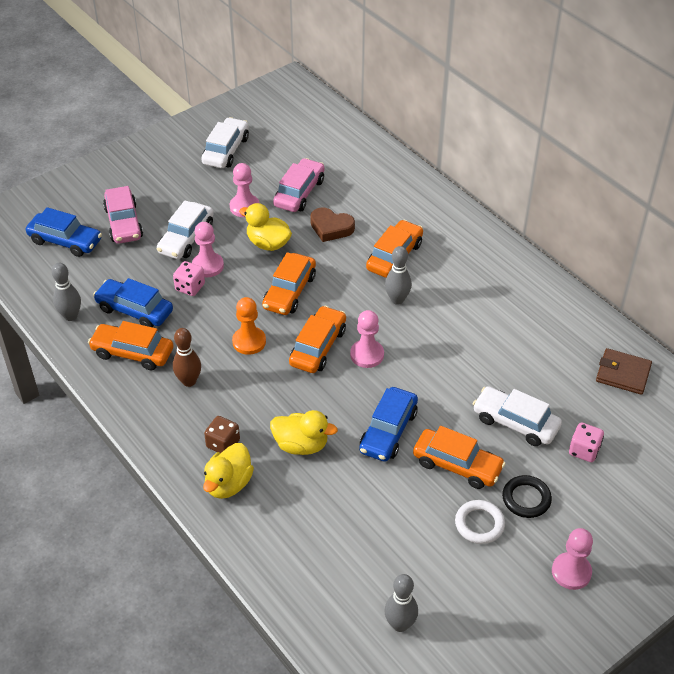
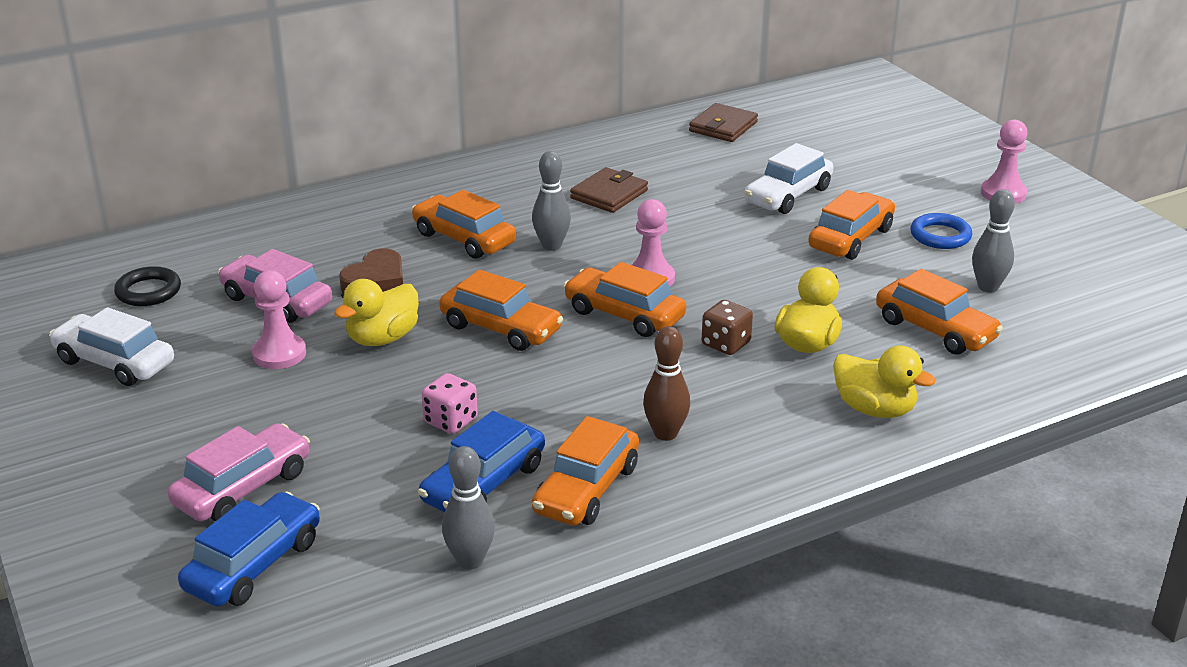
camera: 80 degrees left, 15 degrees down
(123, 223) = (243, 488): pink car -> pink car turned 45 degrees counterclockwise
(186, 238) = (325, 418): white car -> none
(208, 266) = (407, 400): pink pawn -> none
(223, 444) = (798, 409): brown dice -> brown dice (726, 344)
(249, 342) = (596, 372): orange pawn -> none
(335, 519) = (935, 329): none -> orange car
(388, 431) = (791, 277): blue car -> none
(400, 624) = (1089, 301): grey bowling pin -> grey bowling pin (988, 287)
(479, 524) = (940, 236): white ring -> blue ring
(480, 319) = (609, 194): none -> brown wallet
(526, 499) = (903, 204): black ring -> black ring (148, 291)
(584, 450) = (834, 163): pink dice -> none

